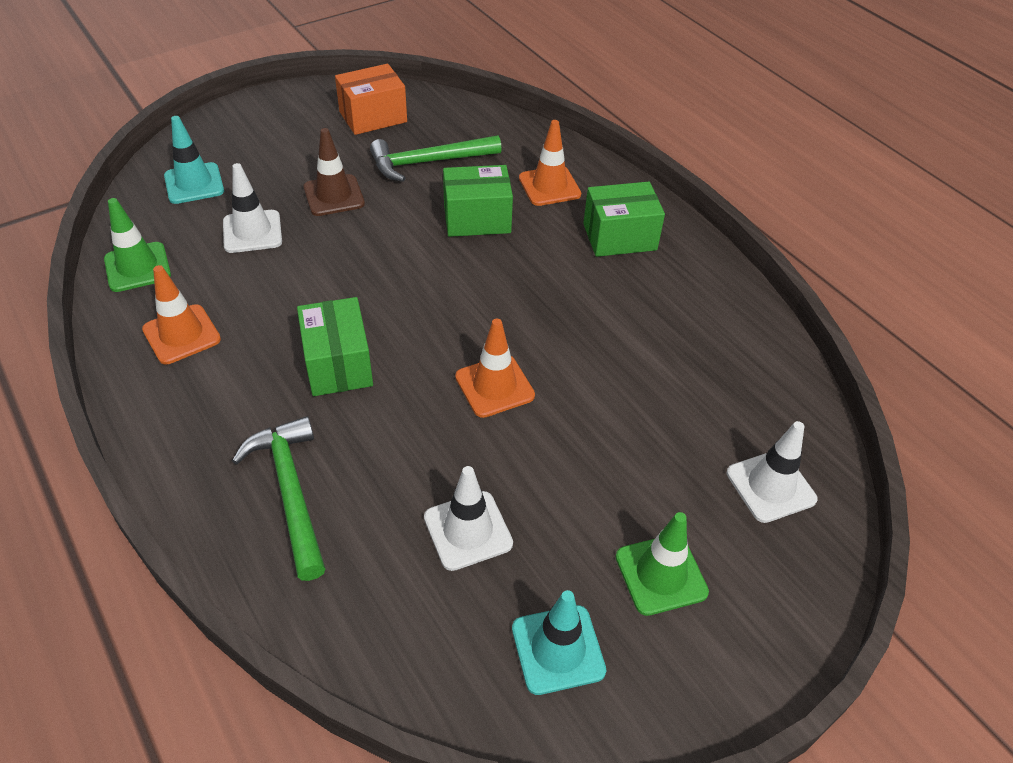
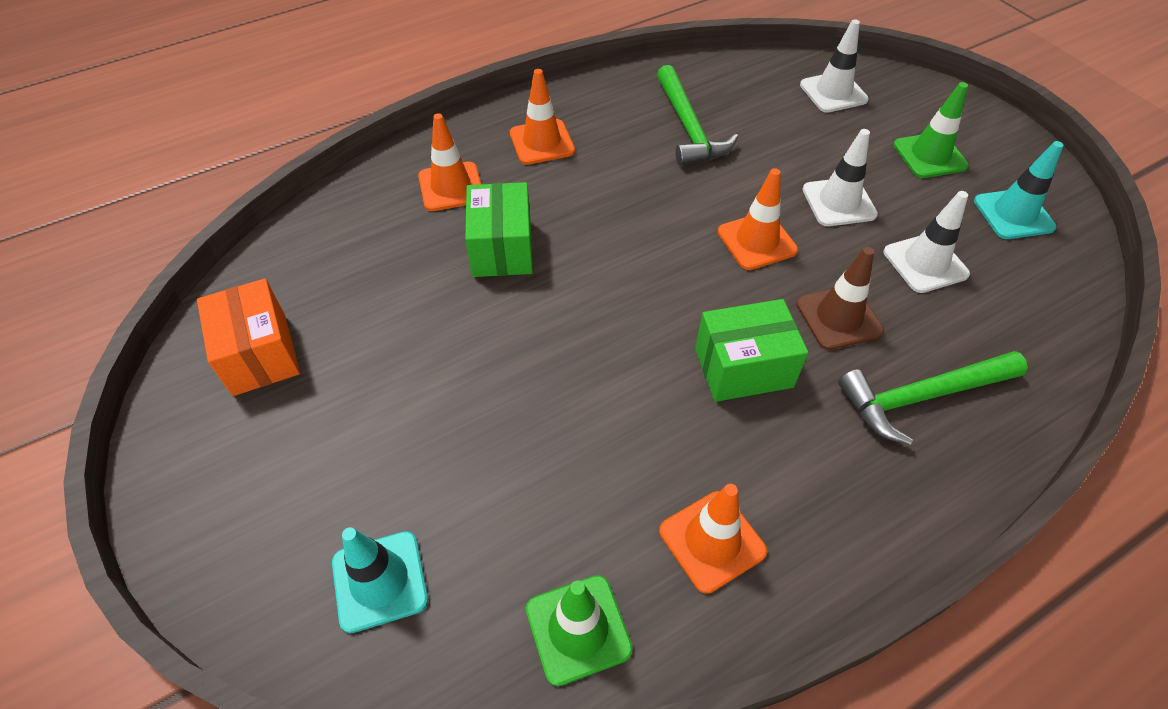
camera: 85 degrees left, 5 degrees up
(252, 232) = (507, 481): white traffic cone -> white traffic cone (839, 202)
(334, 196) = (438, 390): brown traffic cone -> brown traffic cone (838, 318)
(428, 162) = (383, 292): green hammer -> green hammer (688, 127)
(619, 237) = (542, 142): green box -> orange traffic cone

